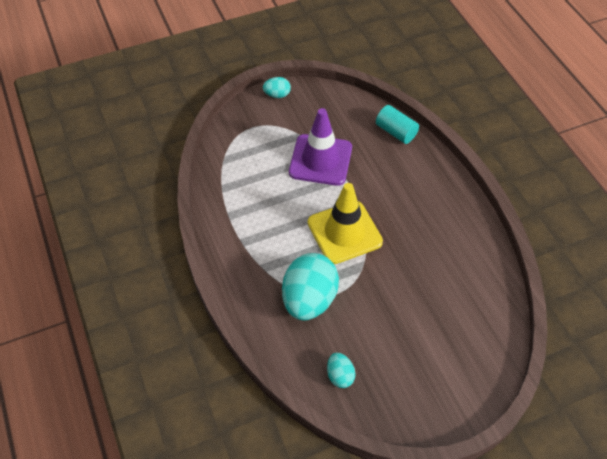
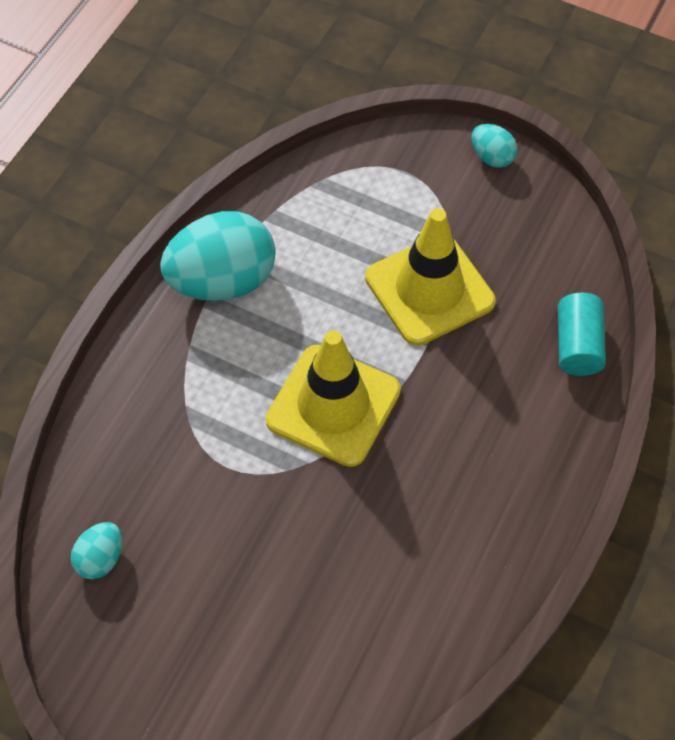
camera: 50 degrees right, 5 degrees up
(309, 300) = (186, 441): turquoise egg -> turquoise egg (222, 281)
(320, 160) = (429, 290): purple traffic cone -> yellow traffic cone

